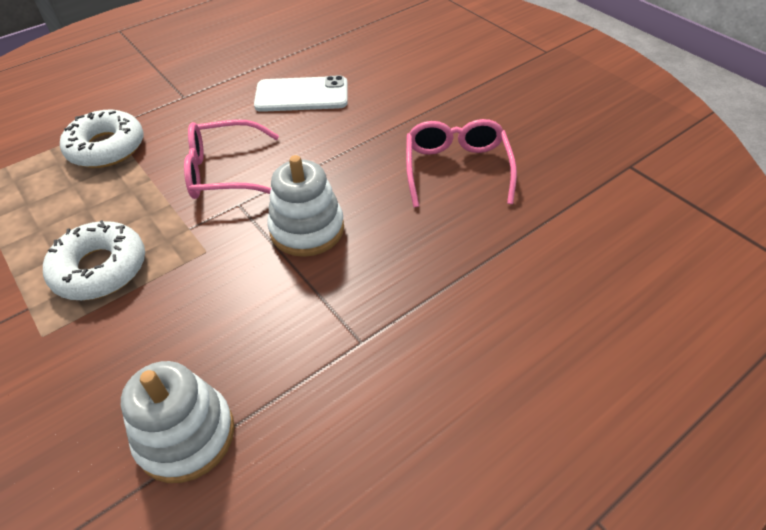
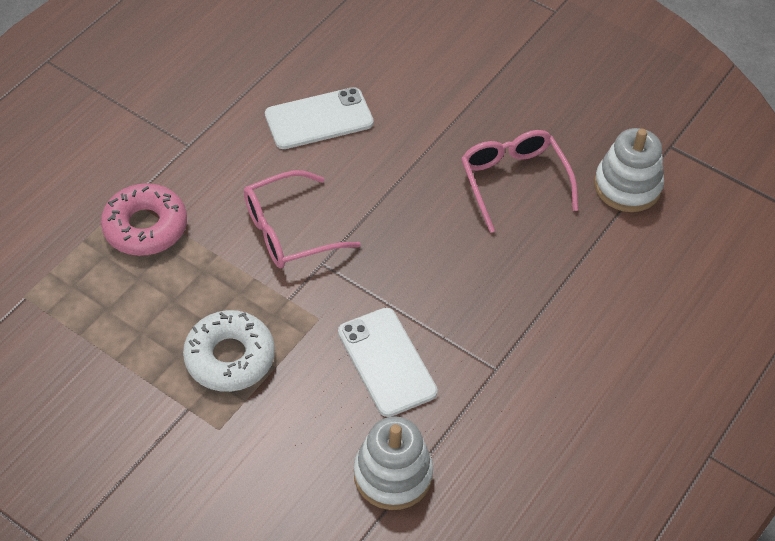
camera: 20 degrees left, 5 degrees up
(106, 148) = (145, 227): white donut -> pink donut
(248, 307) = (386, 362): none -> white phone
(307, 229) = (401, 276): white stacking toy -> white stacking toy (627, 186)

